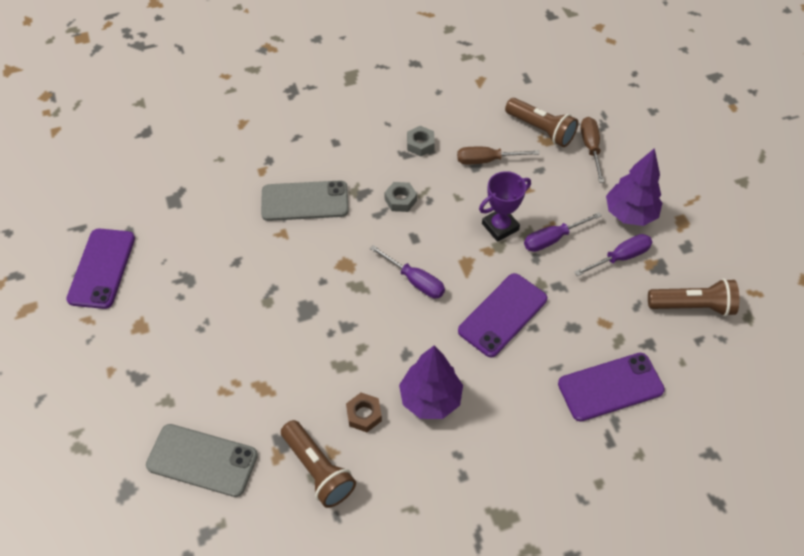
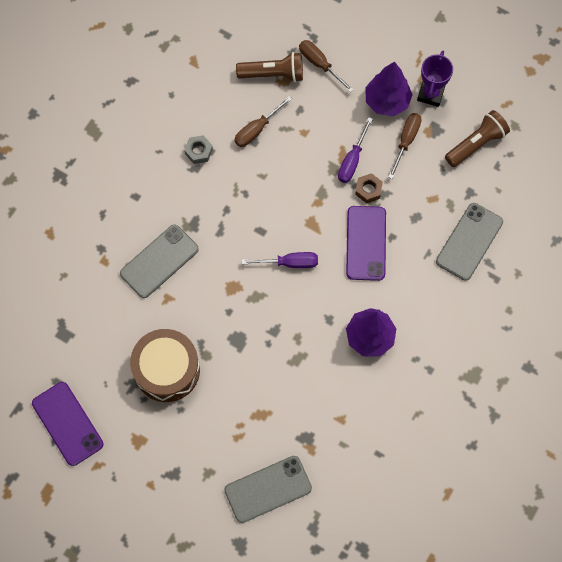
camera: 40 degrees left, 15 degrees up
(223, 288) = (167, 369): none -> brown drum
(318, 470) = (343, 436): brown flashlight -> none
(364, 415) = (339, 380): brown nut -> brown nut (368, 190)
(400, 200) = (225, 208): grey nut -> none
(500, 227) = (310, 177): purple trophy -> purple trophy (430, 94)
(610, 387) = (469, 241): purple phone -> grey phone
(620, 257) = (406, 141): purple screwdriver -> brown screwdriver

